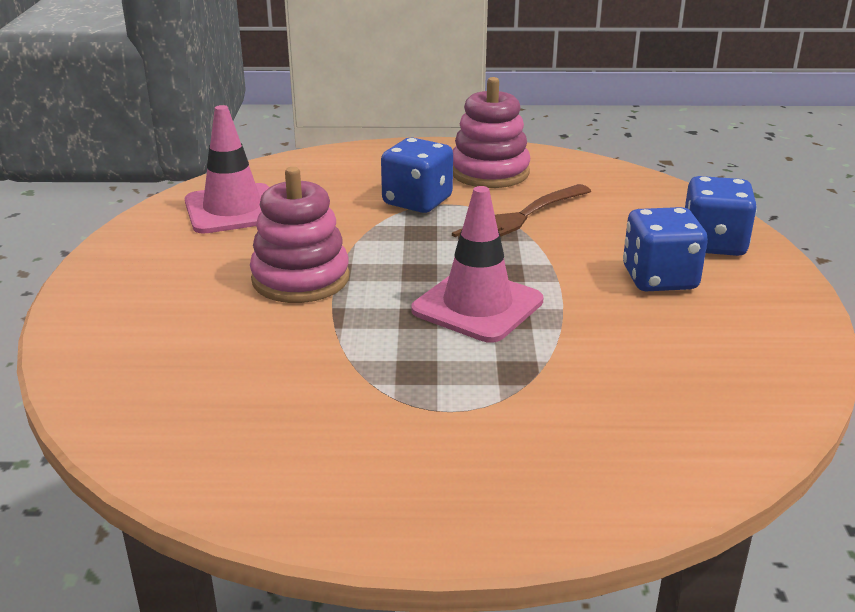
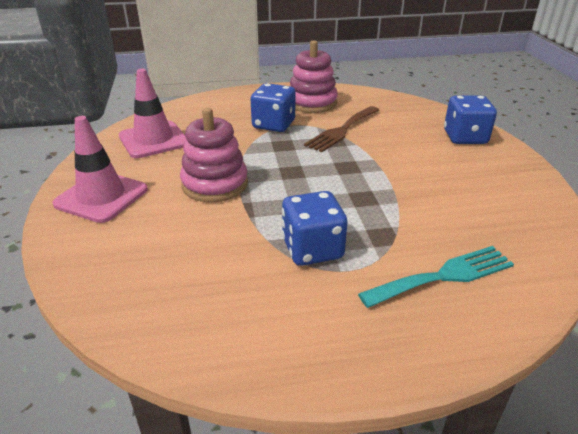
camera: 10 degrees left, 5 degrees up
(477, 306) = (338, 192): pink traffic cone -> pink traffic cone (101, 197)
(584, 433) = (443, 276): none -> turquoise fork
(659, 278) = (443, 163): blue dice -> blue dice (312, 249)

